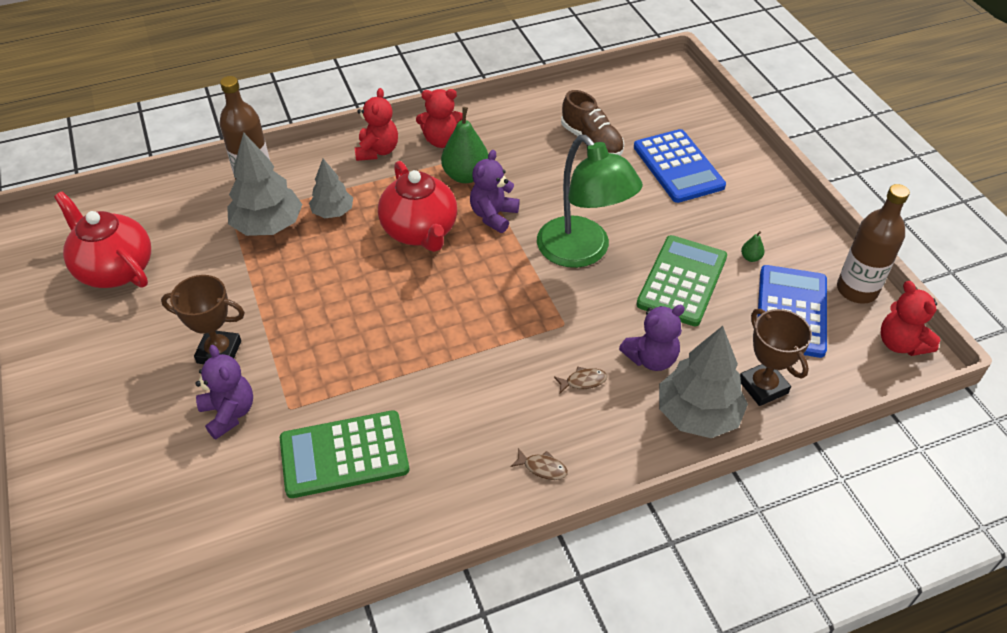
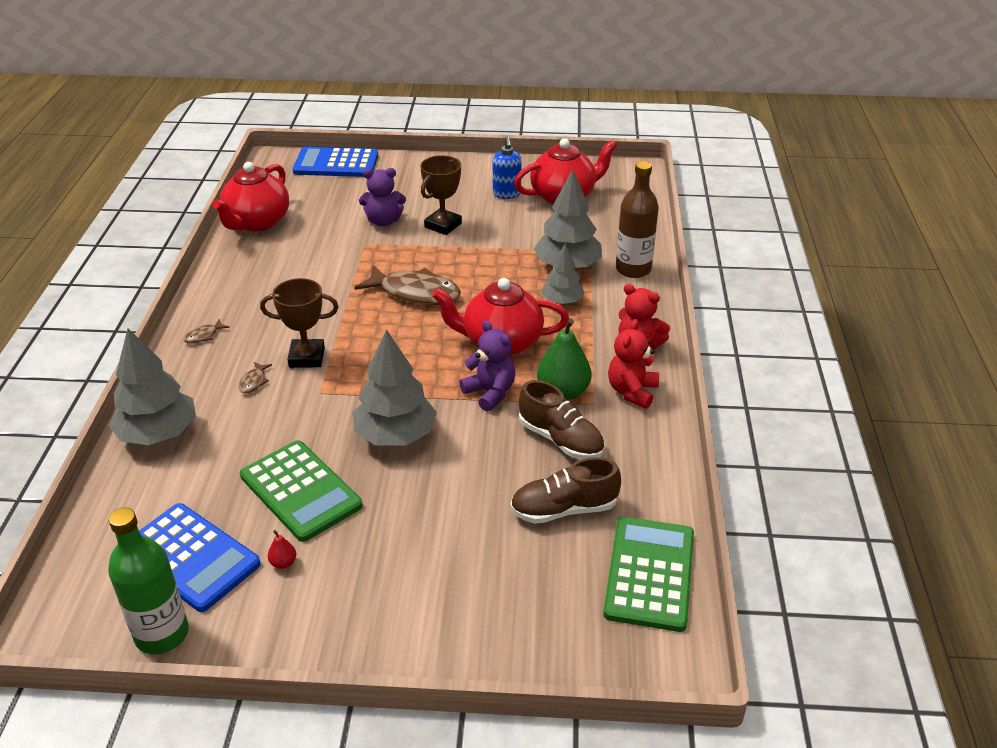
camera: 115 degrees right, 10 degrees down
(123, 320) = (506, 194): none -> blue soap dispenser
(280, 557) = (257, 222): none -> red teapot
(344, 455) = (304, 257): green calculator -> green calculator (649, 573)
(370, 321) = (415, 293): none -> brown fish
(522, 162) = (560, 439): none -> brown shoe
(582, 252) = (395, 435): green lamp -> grey tree
(651, 358) = (236, 430): purple teddy bear -> none
(678, 166) = (469, 570): blue calculator -> blue calculator (336, 164)
(750, 258) = (283, 563): green pear -> red pear
(763, 387) = (139, 488): brown trophy -> brown trophy (307, 357)
(857, 290) = (162, 634): brown bottle -> green bottle
(900, 343) = (70, 627): red teddy bear -> none

